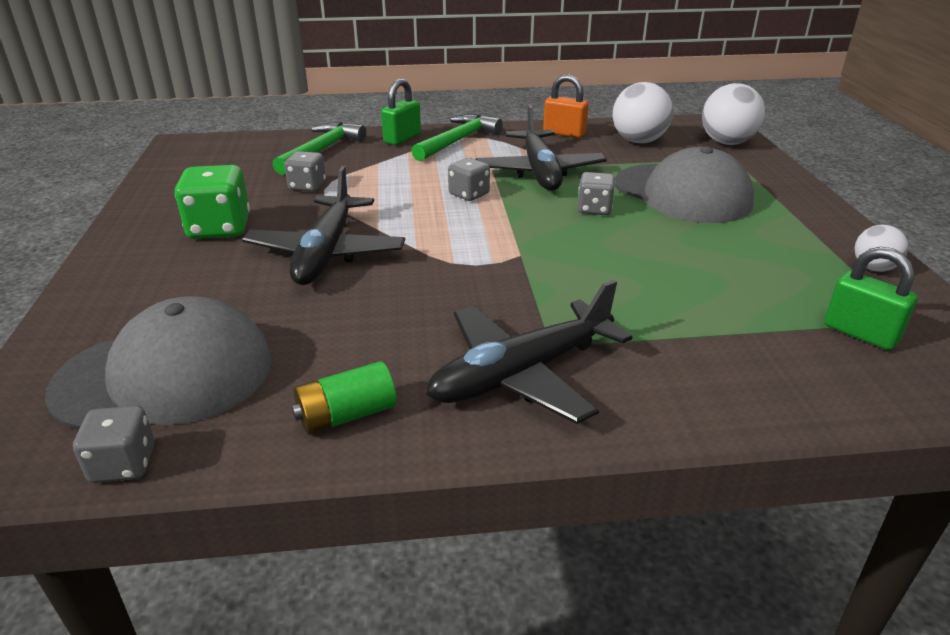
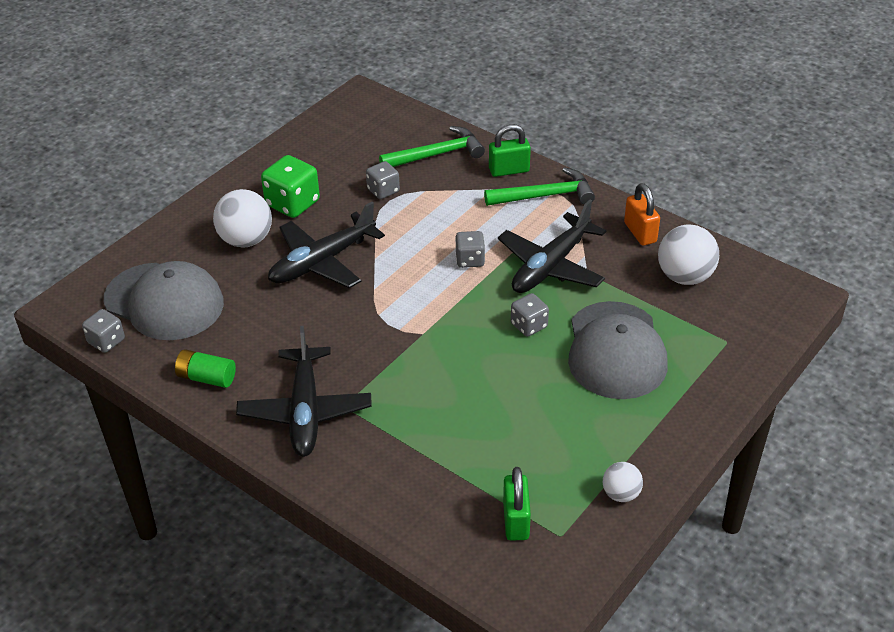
camera: 45 degrees right, 10 degrees up
(521, 374) = (305, 411): black plane -> black plane turned 105 degrees counterclockwise
(727, 143) = (758, 322): white ball -> white ball (246, 240)

